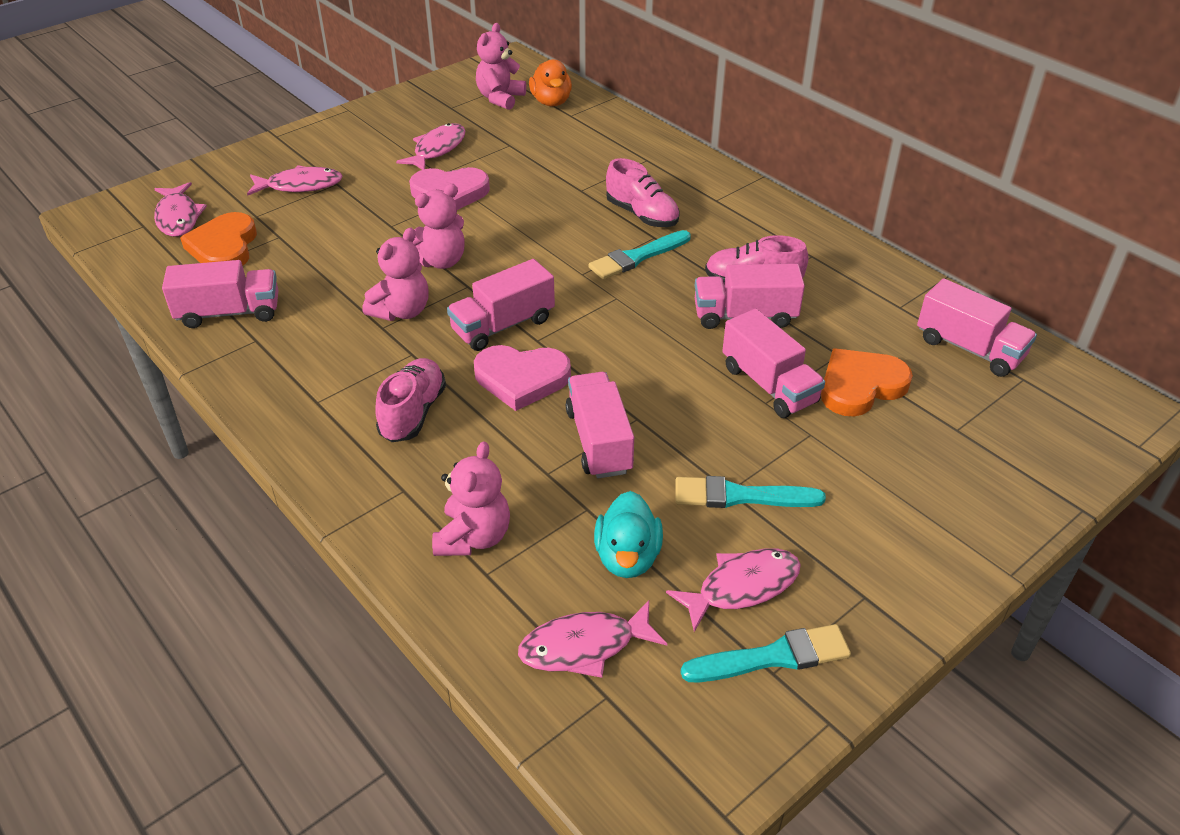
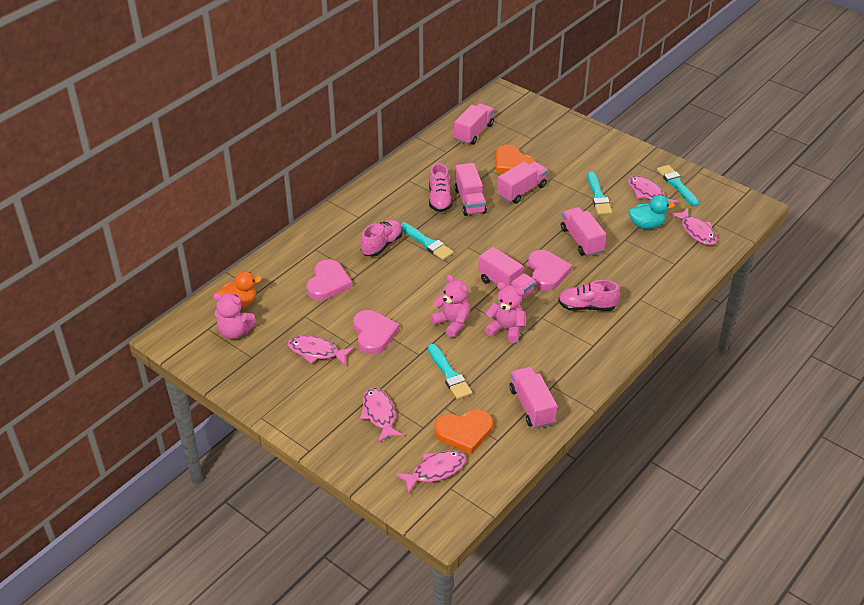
camera: 100 degrees left, 0 degrees up
(337, 247) = (449, 374): none -> turquoise brush
(473, 537) = (657, 271): pink teddy bear -> none
(569, 165) = (328, 283): none -> pink heart
(599, 441) = (581, 240): pink truck -> pink truck turned 90 degrees clockwise

